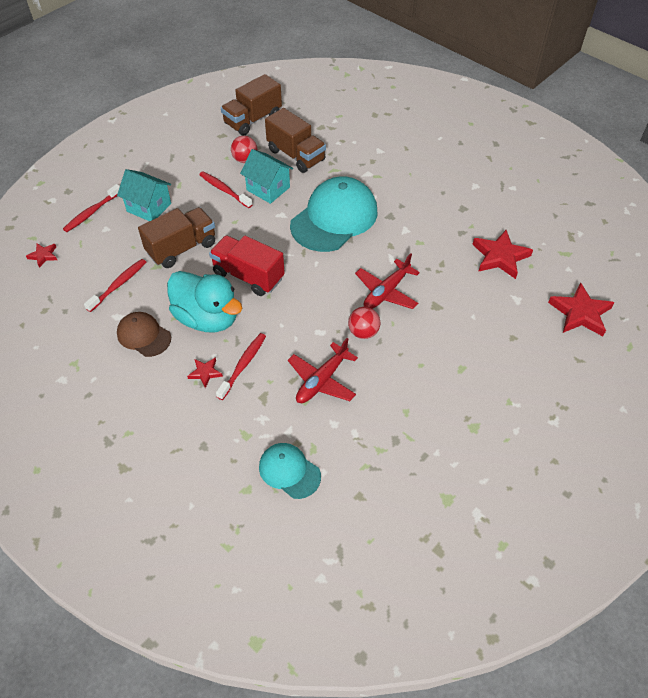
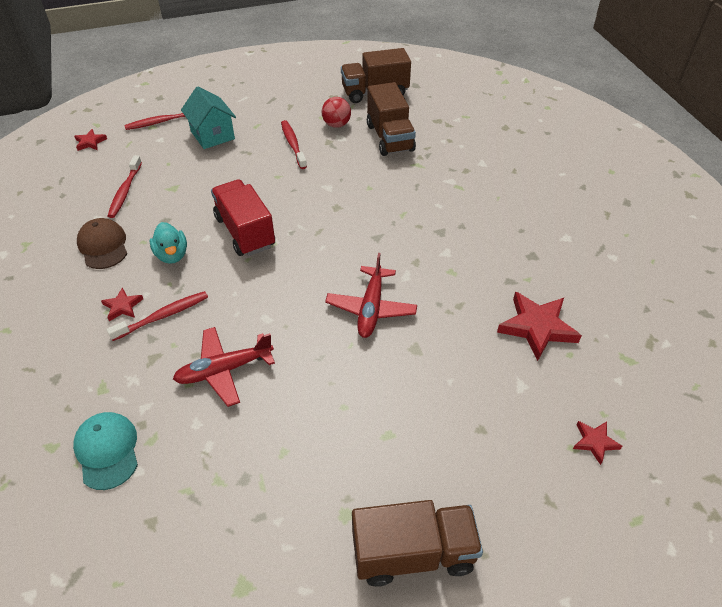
camera: 30 degrees right, 5 degrees down
(118, 285) = (125, 191): red toothbrush -> red toothbrush turned 120 degrees clockwise
(182, 248) = (208, 181): brown truck -> brown truck (413, 552)
(207, 318) = (172, 255): turquoise duck -> turquoise duck, size x0.53
(268, 188) = (335, 158): turquoise house -> none
(334, 218) = (378, 211): turquoise cap -> none
(363, 332) = (310, 340): red ball -> none
(386, 292) = (371, 308): red plane -> red plane turned 60 degrees counterclockwise
(580, 313) = (594, 442): red star -> red star, size x0.52

